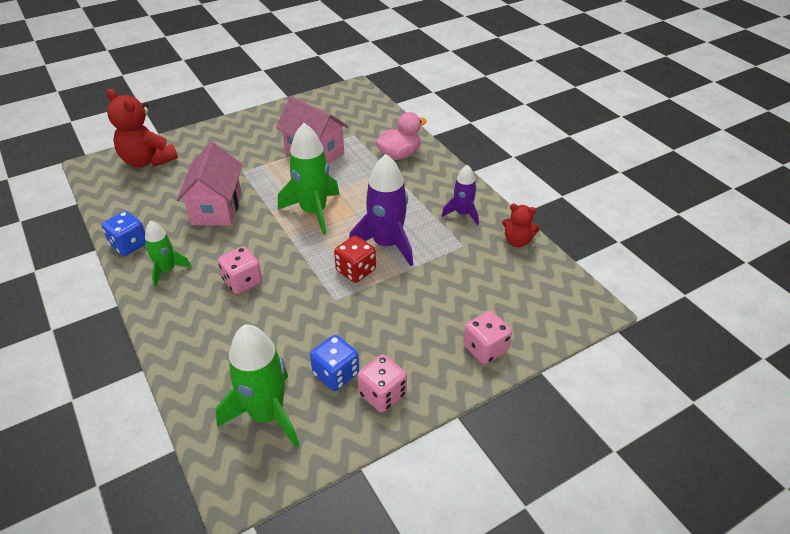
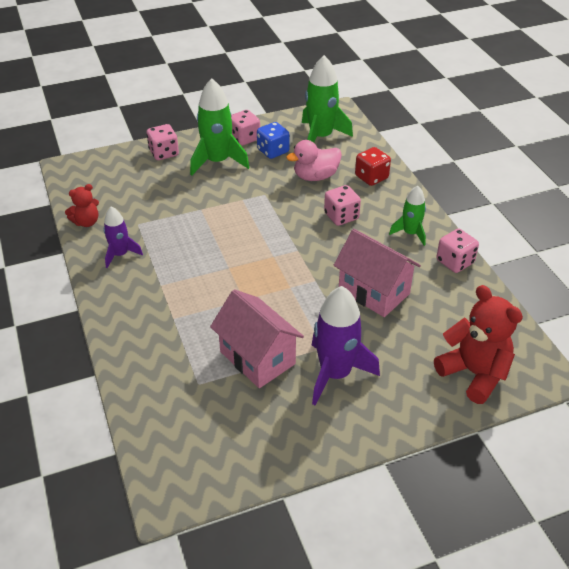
camera: 170 degrees left, 0 degrees up
(129, 245) = (455, 262): blue dice -> pink dice
(217, 208) = (374, 292): pink house -> pink house turned 60 degrees counterclockwise
(313, 212) = (270, 275): green rocket -> green rocket (217, 162)
(356, 270) = (242, 214): red dice -> red dice (371, 177)
(386, 244) = (207, 233): purple rocket -> purple rocket (335, 374)
(399, 155) = (152, 340): pink duck -> pink duck (315, 176)
(517, 241) = (86, 222): red teddy bear -> red teddy bear turned 120 degrees clockwise

